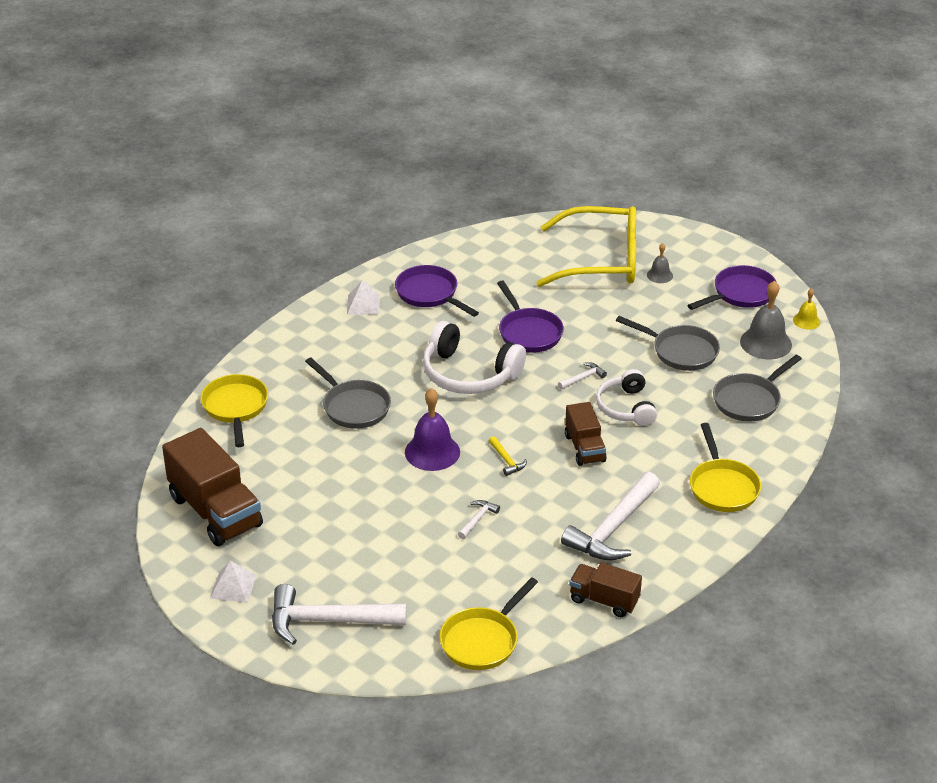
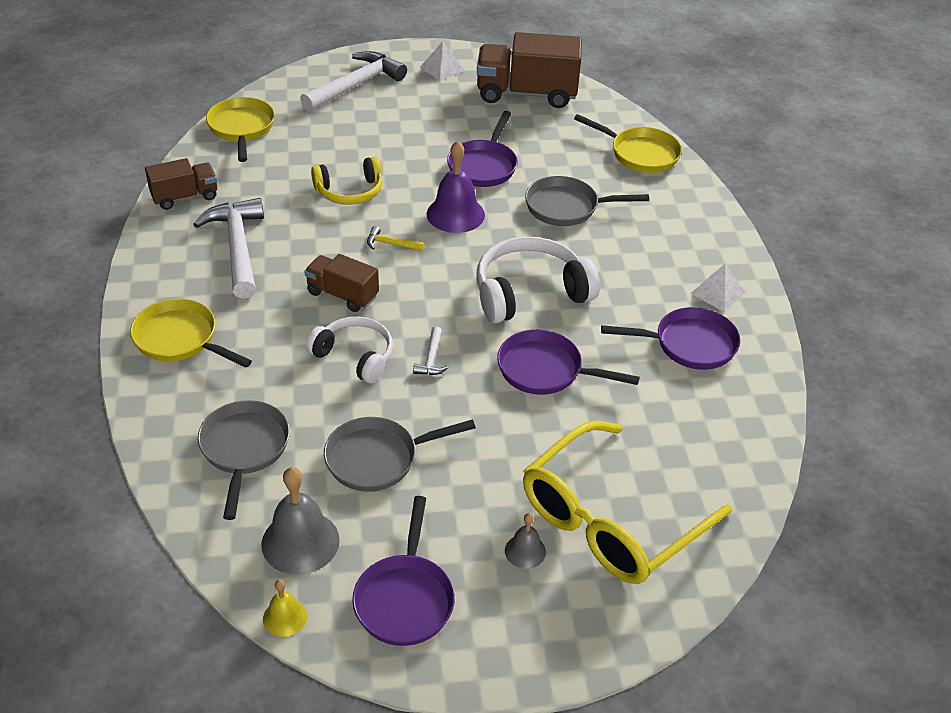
camera: 130 degrees right, 5 degrees up
(354, 473) = (483, 166): none -> purple pan
(478, 519) = (350, 191): white hammer -> yellow headphones

